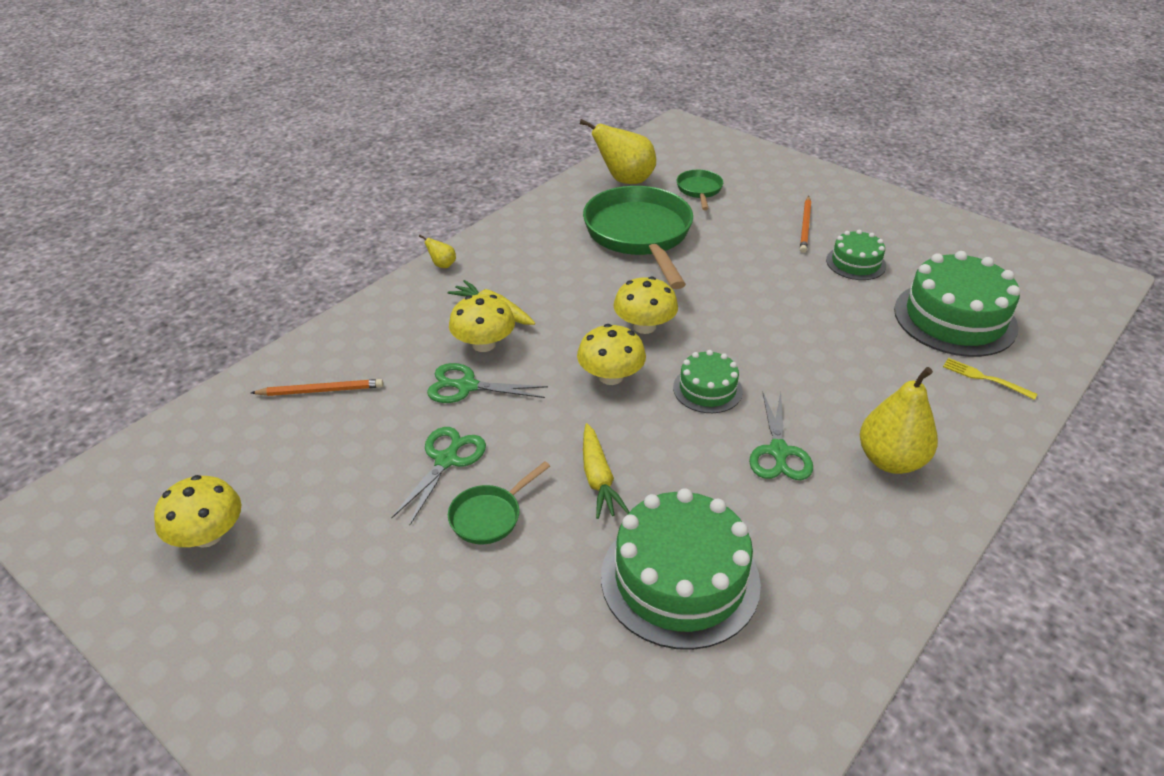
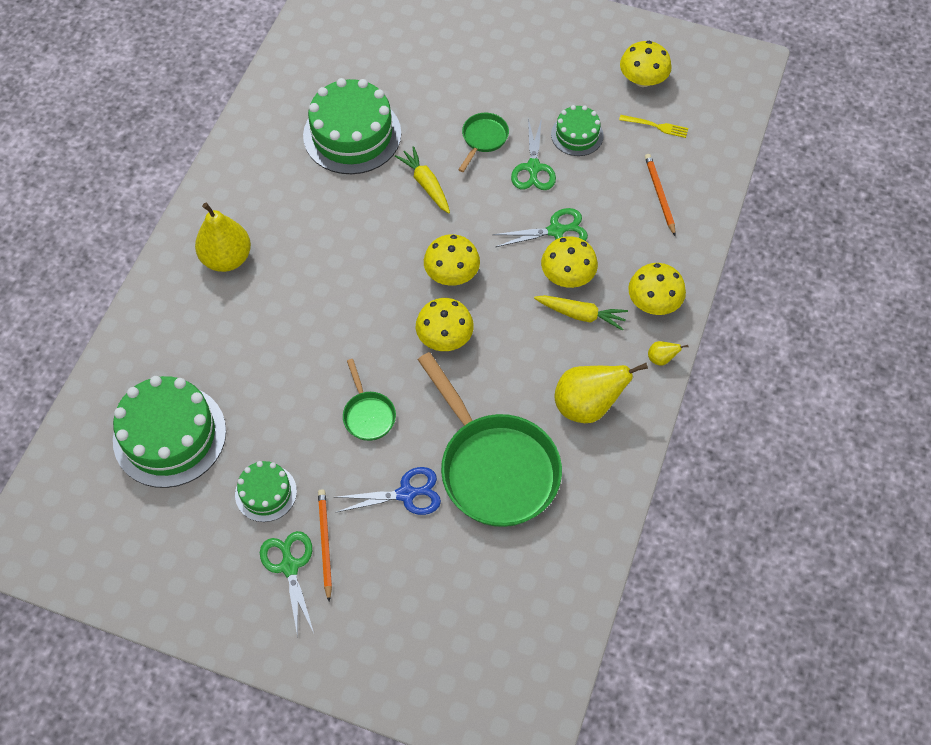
camera: 160 degrees right, 20 degrees up
(321, 390) = (659, 195): orange pencil -> orange pencil turned 105 degrees clockwise
(413, 303) = (653, 302): none -> yellow mushroom
(625, 180) = (550, 571): yellow pear -> yellow pear (587, 406)
(699, 190) = (457, 578): green pan -> green pan (368, 414)
(707, 389) = (372, 284): green cake -> green cake (577, 135)
(725, 237) = (406, 494): none -> blue scissors
(778, 451) = (308, 242): green scissors -> green scissors (290, 566)
(984, 378) = (150, 364): yellow fork -> yellow fork (656, 126)

